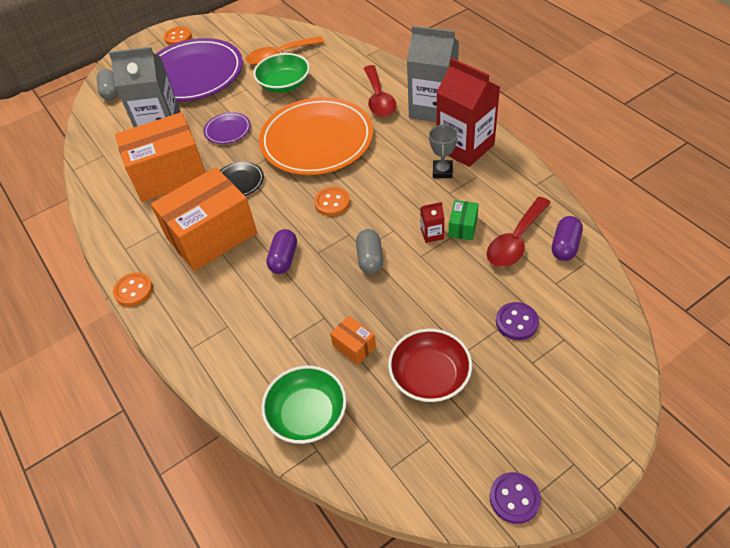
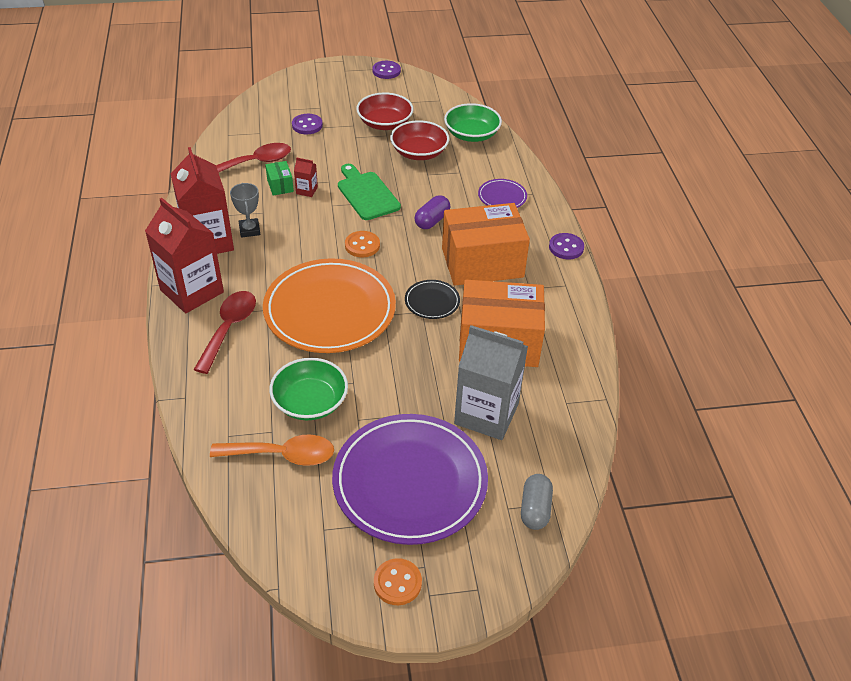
camera: 160 degrees left, 5 degrees down
(133, 290) = (566, 247): orange button -> purple button
(227, 130) = (412, 367): purple plate -> purple plate (502, 196)
(354, 346) = (419, 152): orange box -> red bowl
(370, 259) = (366, 194): grey capsule -> green cutting board
(433, 108) = (192, 291): grey carton -> red carton
(442, 171) = (249, 230): grey trophy -> grey trophy turned 45 degrees counterclockwise
(463, 227) = (280, 185): green box -> green box turned 60 degrees counterclockwise
(565, 246) = (227, 147): purple capsule -> none

